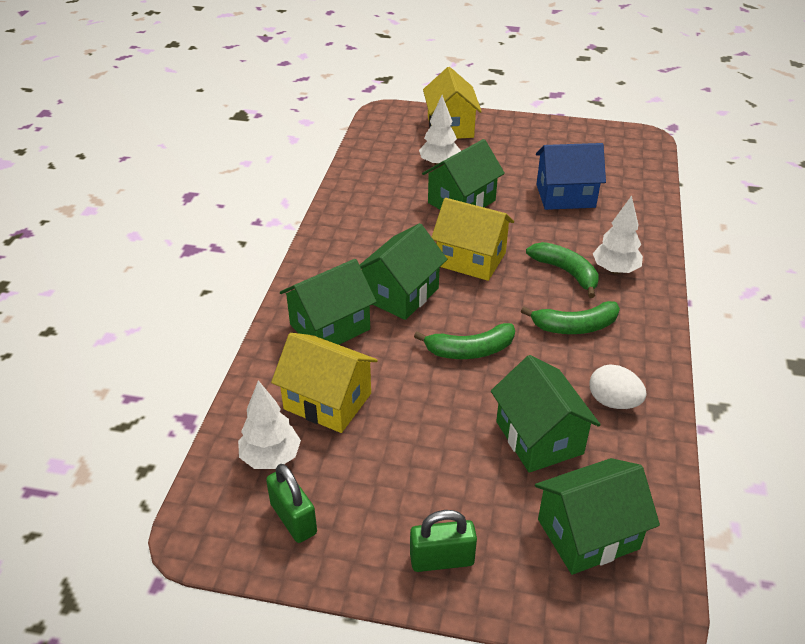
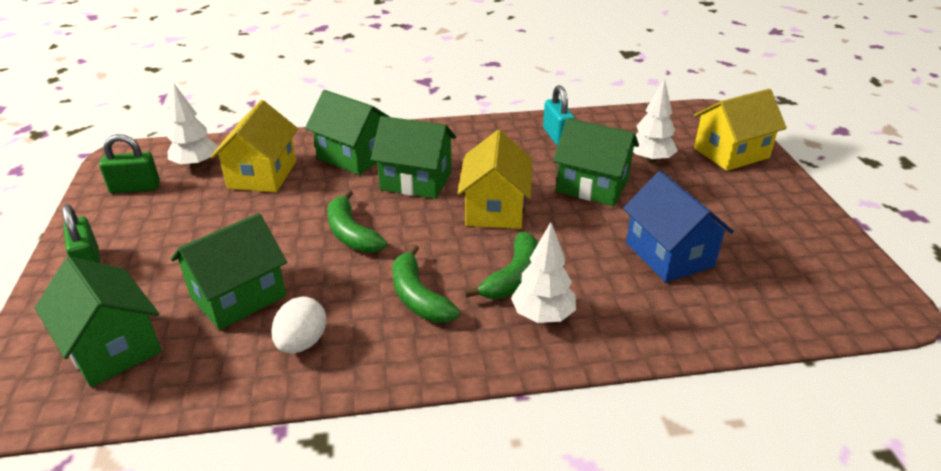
camera: 70 degrees right, 5 degrees down
(293, 519) = (135, 188): green padlock -> green padlock turned 45 degrees clockwise
(373, 197) = (557, 136): none -> turquoise padlock

